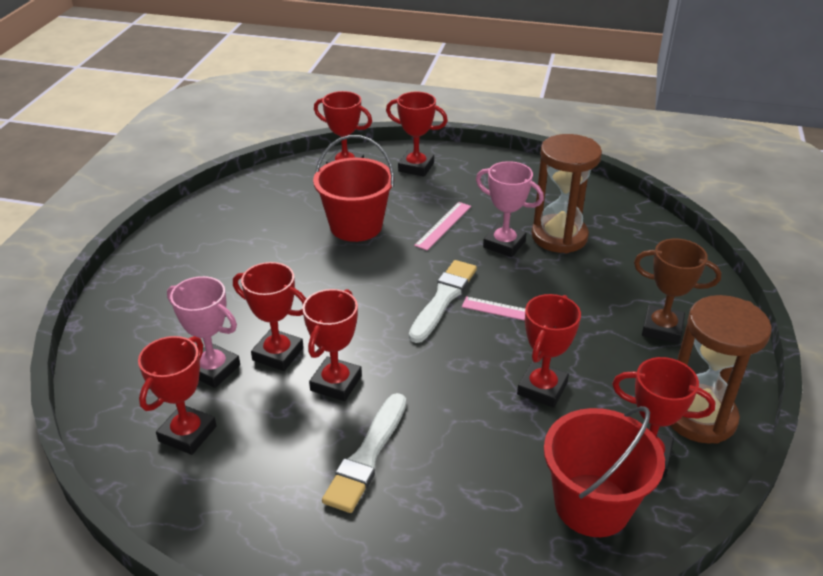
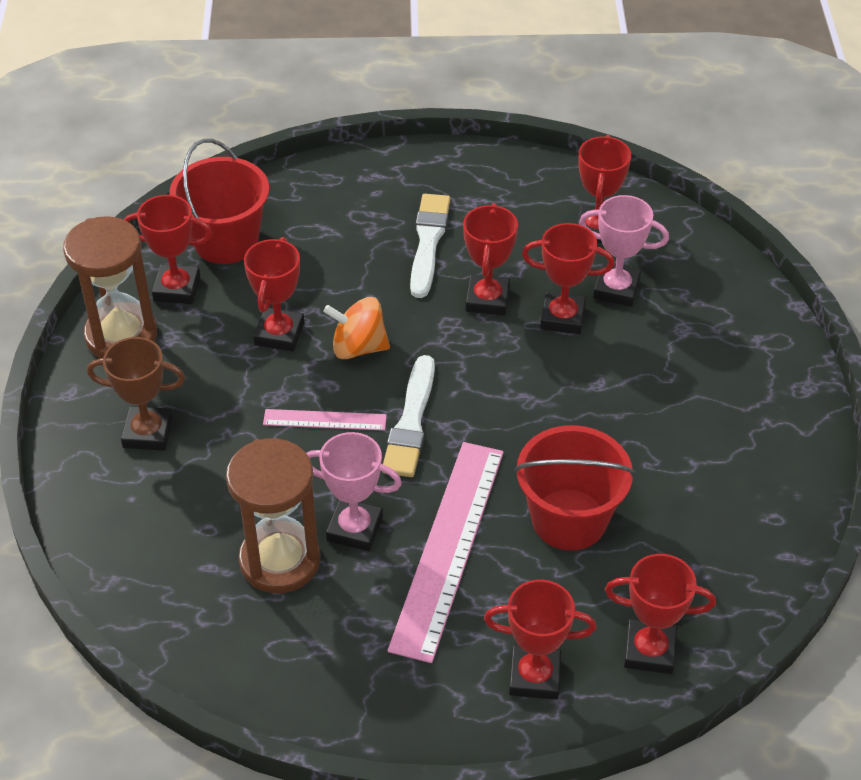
camera: 165 degrees right, 10 degrees up
(443, 225) = (448, 547): pink ruler -> pink ruler, size x2.04
(470, 363) = (358, 347): none -> orange spinning top

